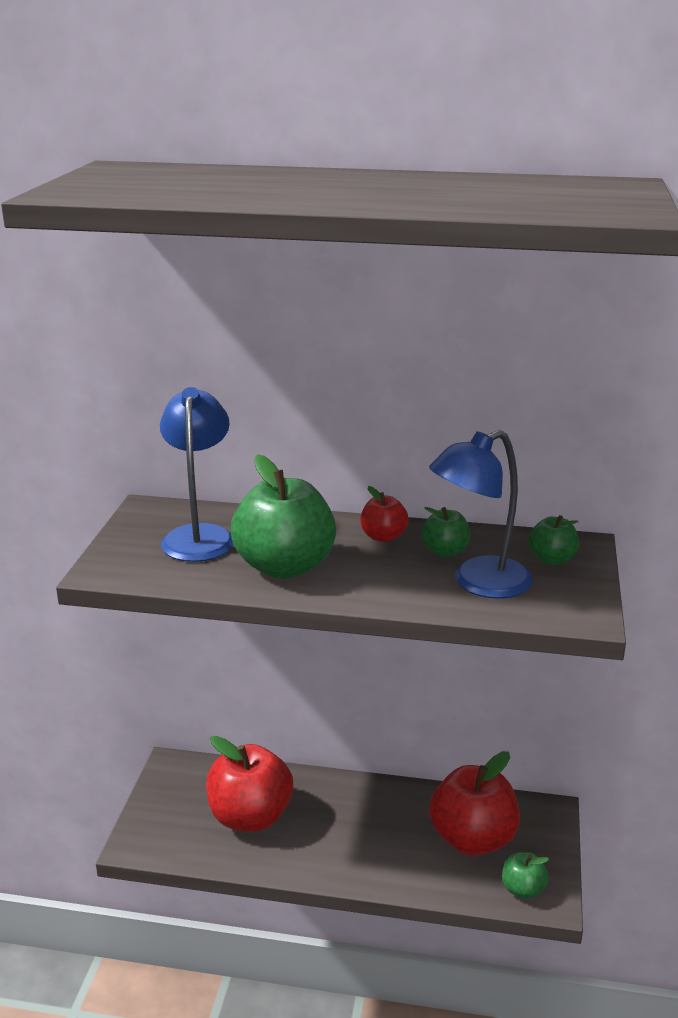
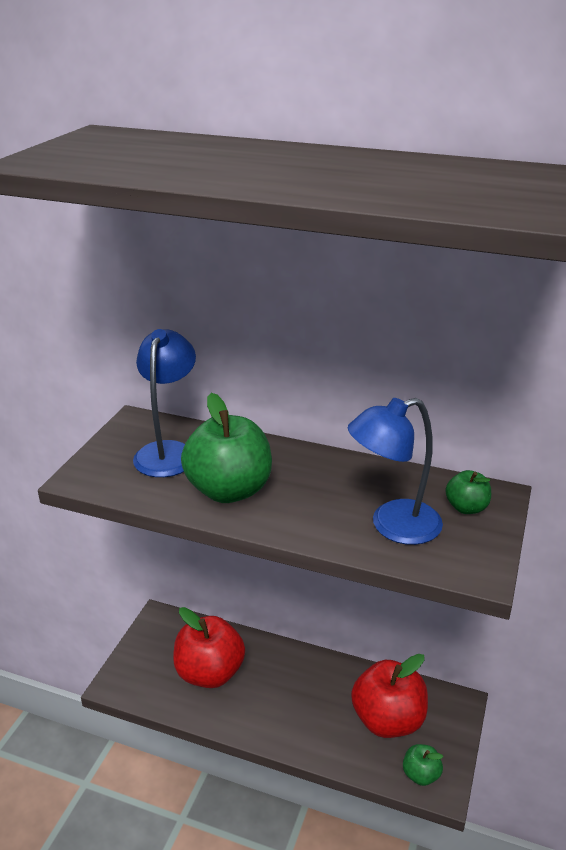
camera: 10 degrees right, 5 degrees up
(383, 537) = (322, 468): red apple -> none
(445, 551) = (372, 489): green apple -> none

